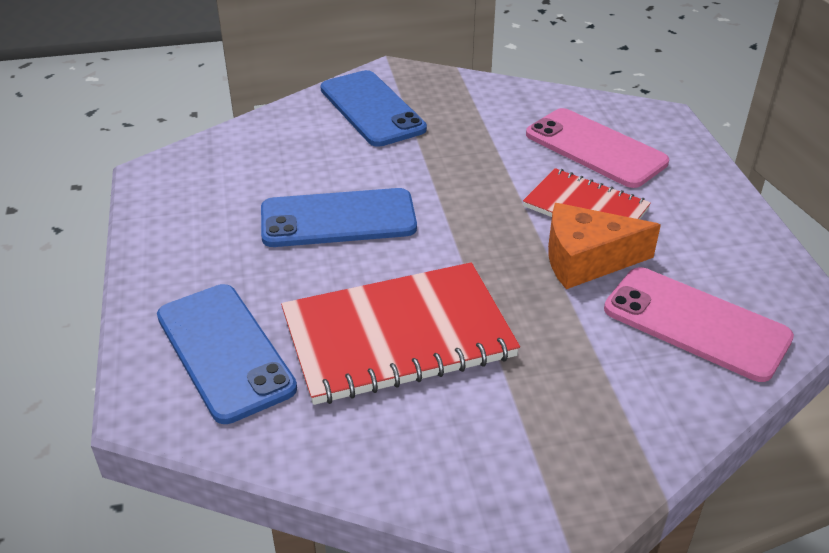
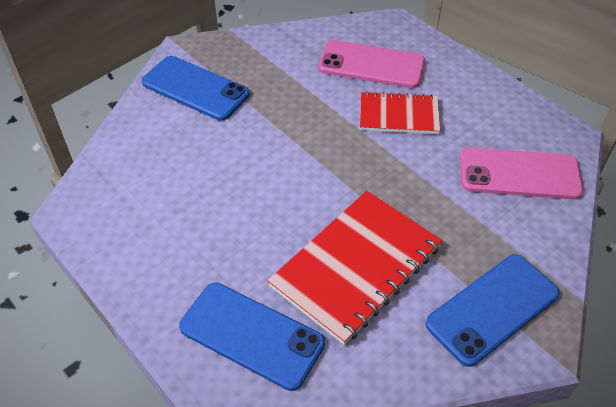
camera: 30 degrees left, 10 degrees up
(338, 219) = (245, 192): blue phone -> blue phone (492, 309)
(586, 260) = (427, 155): orange cheese -> none

